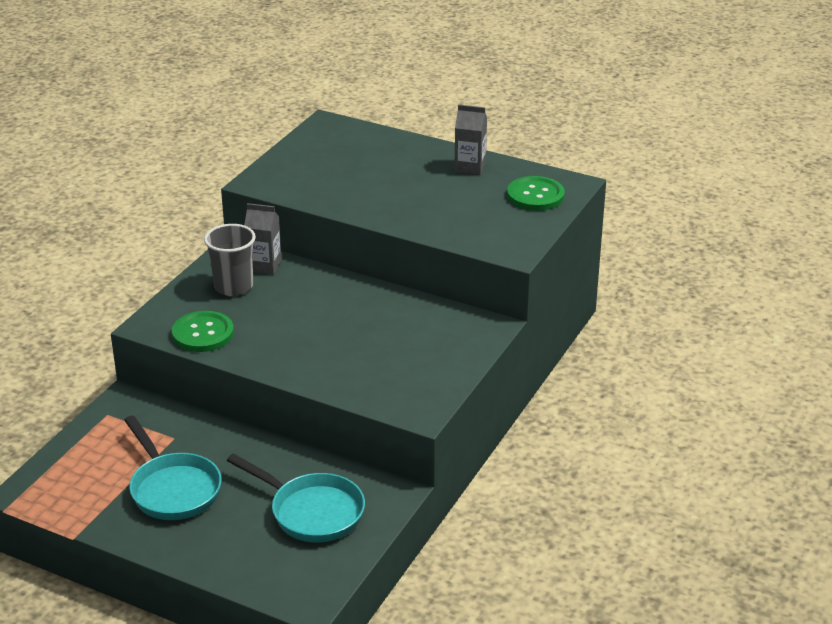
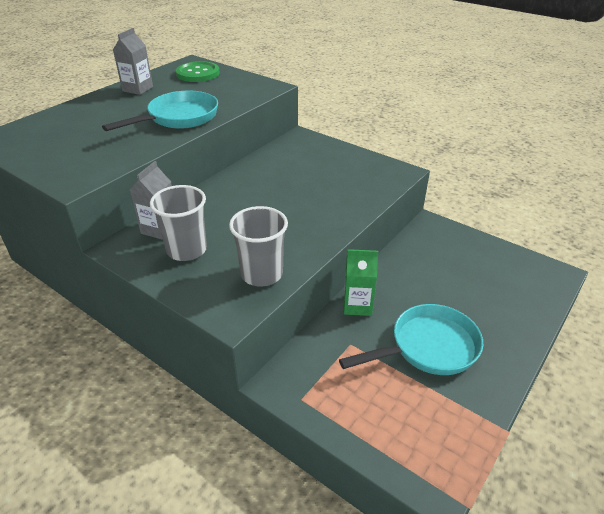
camera: 80 degrees left, 5 degrees up
(203, 333) = (261, 274): green button -> grey cup
(230, 439) = (357, 305): none -> green carton
(311, 512) = (454, 265): turquoise pan -> turquoise pan (179, 118)

